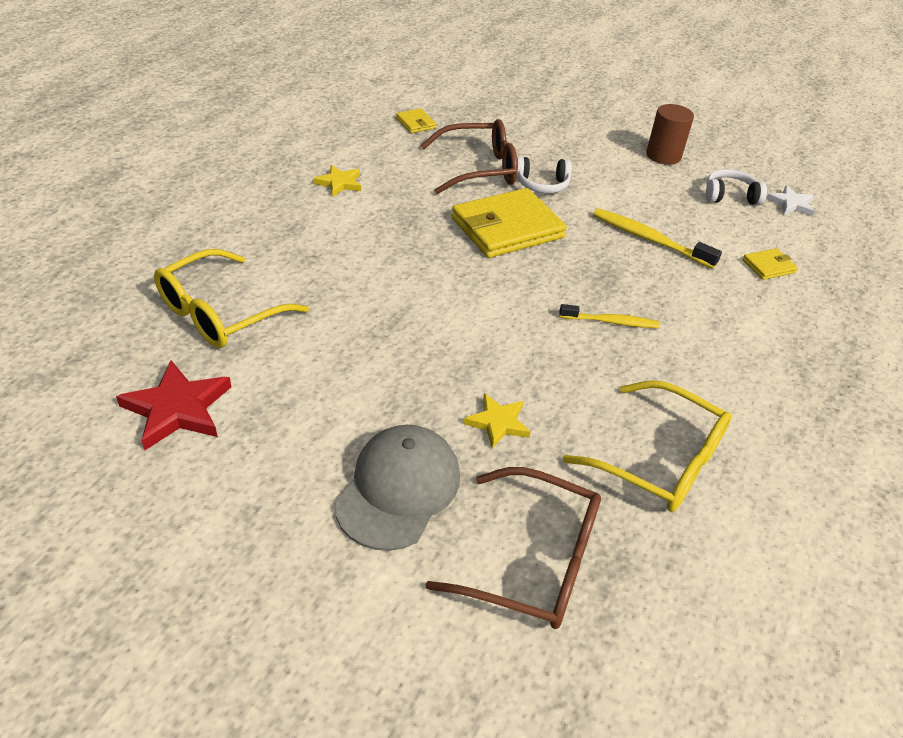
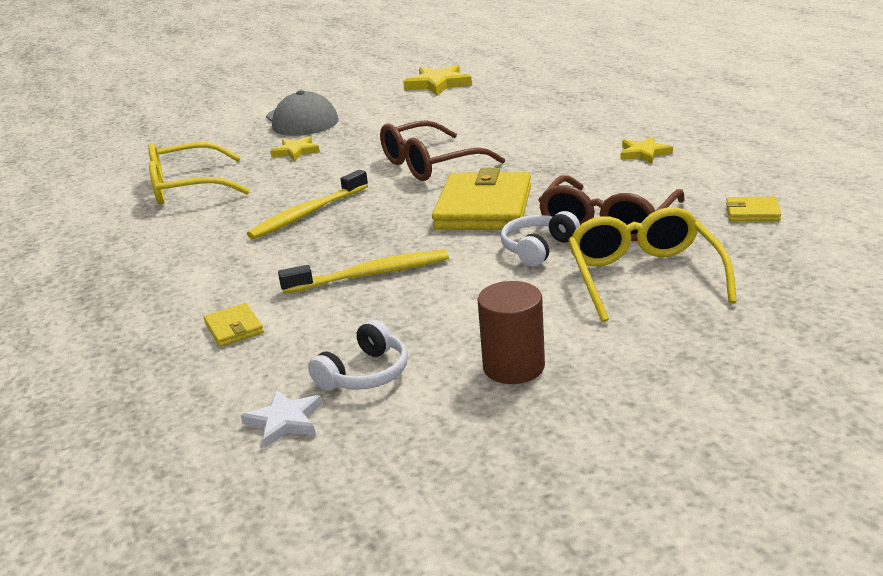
camera: 135 degrees right, 15 degrees down
(177, 409) = (438, 84): red star -> yellow star
(219, 313) = (508, 98): yellow glasses -> yellow glasses (644, 276)
(534, 561) = (209, 139): brown glasses -> brown glasses (429, 164)
(611, 322) = (307, 214): yellow toothbrush -> yellow toothbrush, size x1.51
(768, 266) = (234, 328): yellow wallet -> yellow wallet turned 45 degrees counterclockwise

